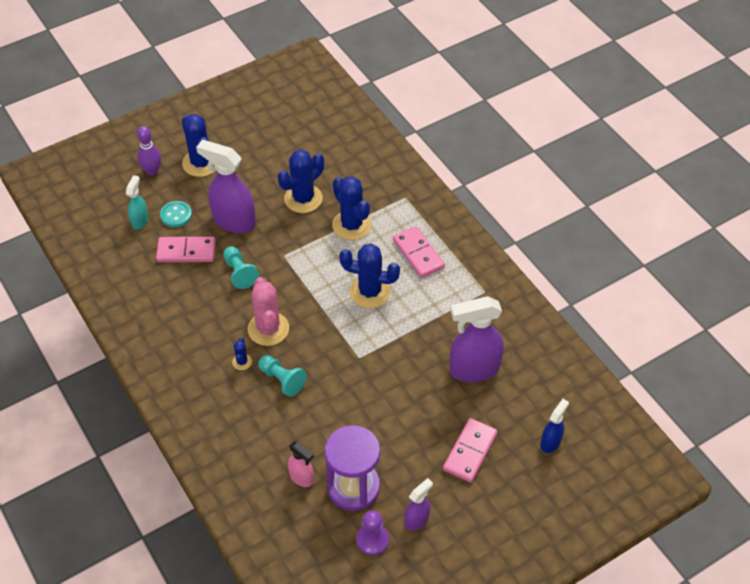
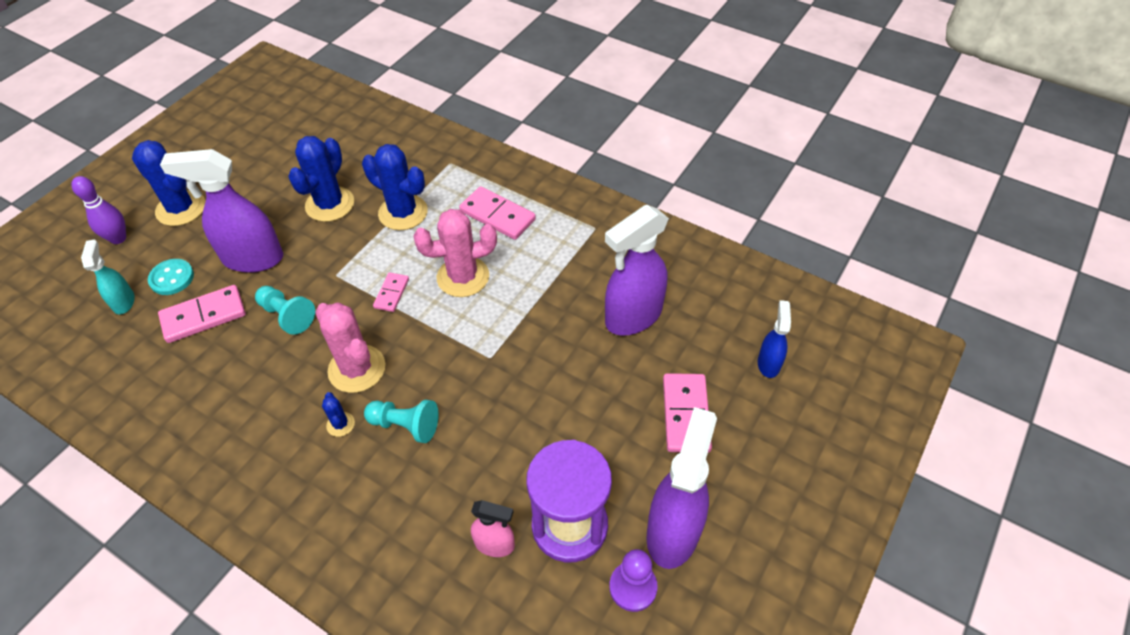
camera: 25 degrees left, 0 degrees up
(315, 284) = (391, 293): none -> pink domino
(369, 292) = (463, 277): blue cactus -> pink cactus
(417, 520) = (673, 531): purple spray bottle -> purple spray bottle, size x1.92

